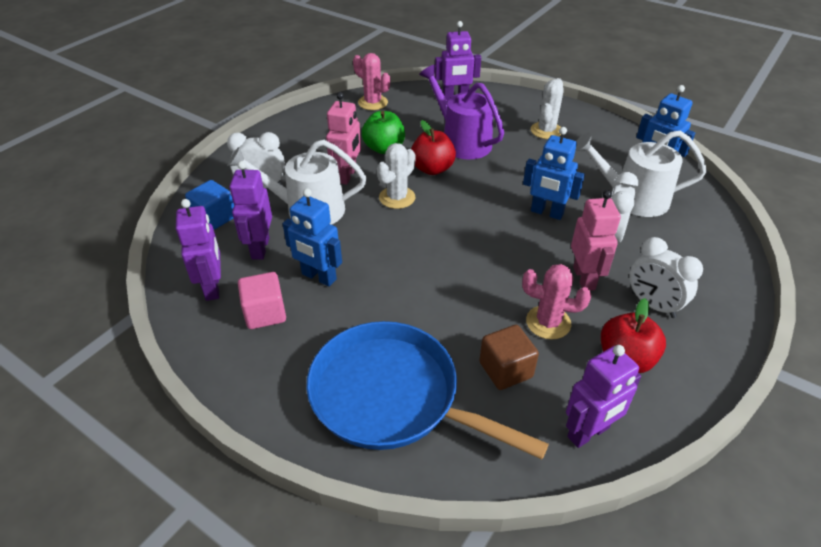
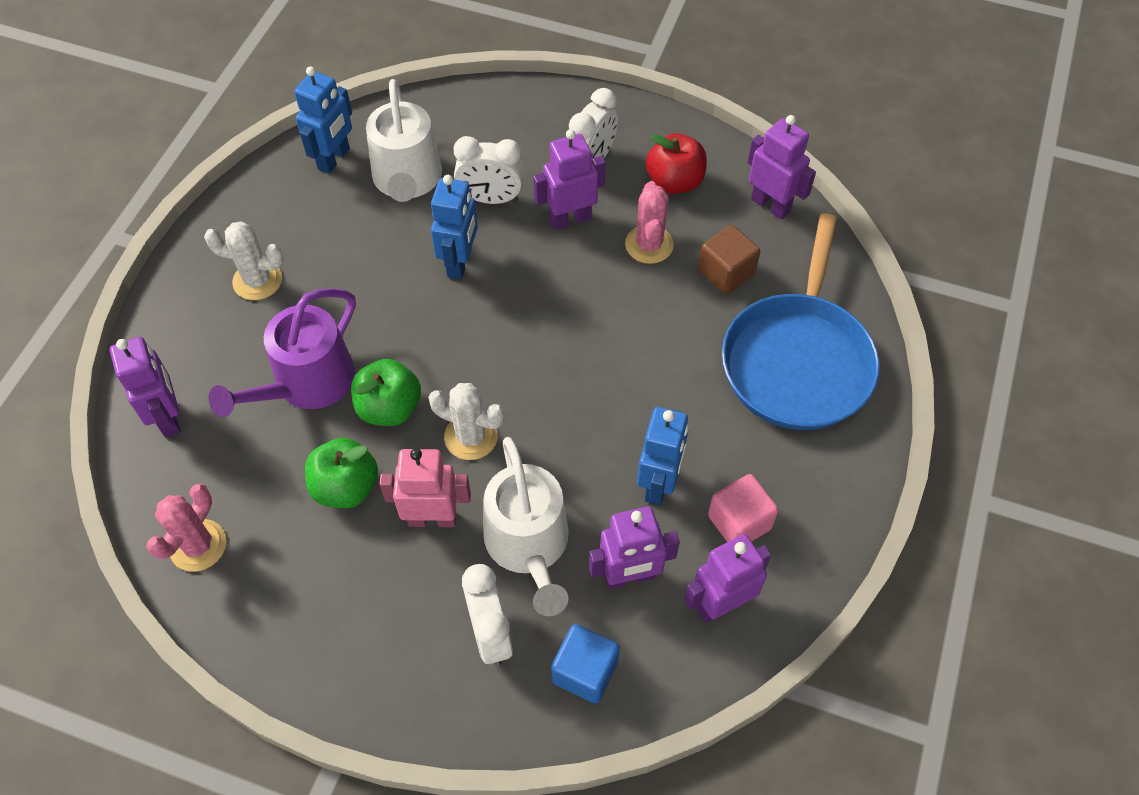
camera: 105 degrees left, 15 degrees up
(432, 169) = (389, 408): red apple -> green apple
(584, 278) = (570, 219): pink robot -> purple robot

